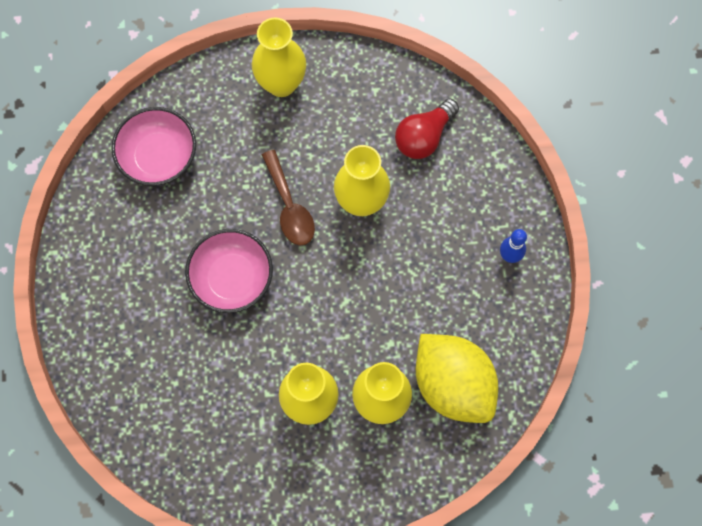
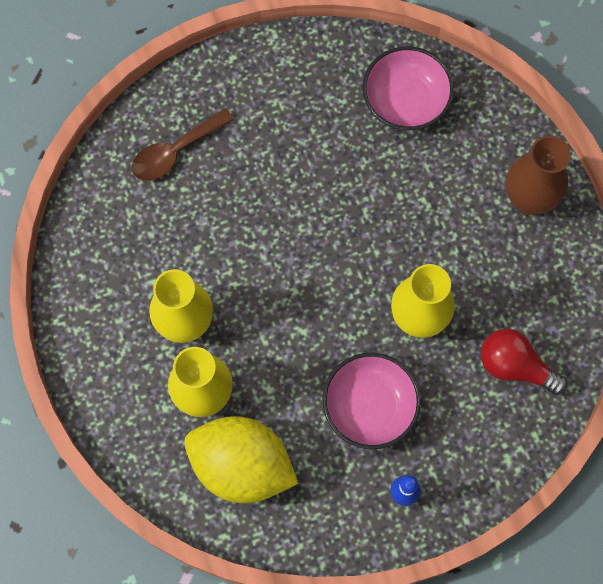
camera: 75 degrees right, 0 degrees up
(232, 278) = (295, 210): pink bowl -> pink bowl (369, 407)
(281, 83) = (528, 199): yellow vase -> brown vase
(289, 206) = (390, 246): brown spoon -> brown spoon (175, 151)
(453, 384) = (241, 466): yellow lemon -> yellow lemon turned 75 degrees clockwise

